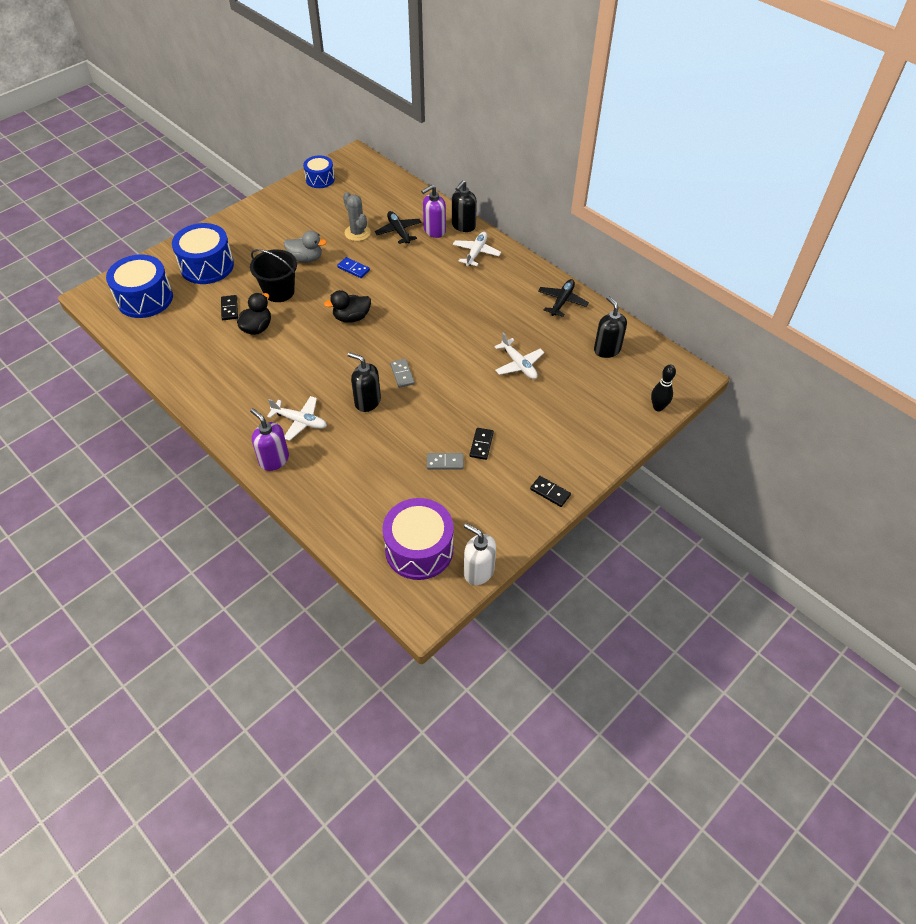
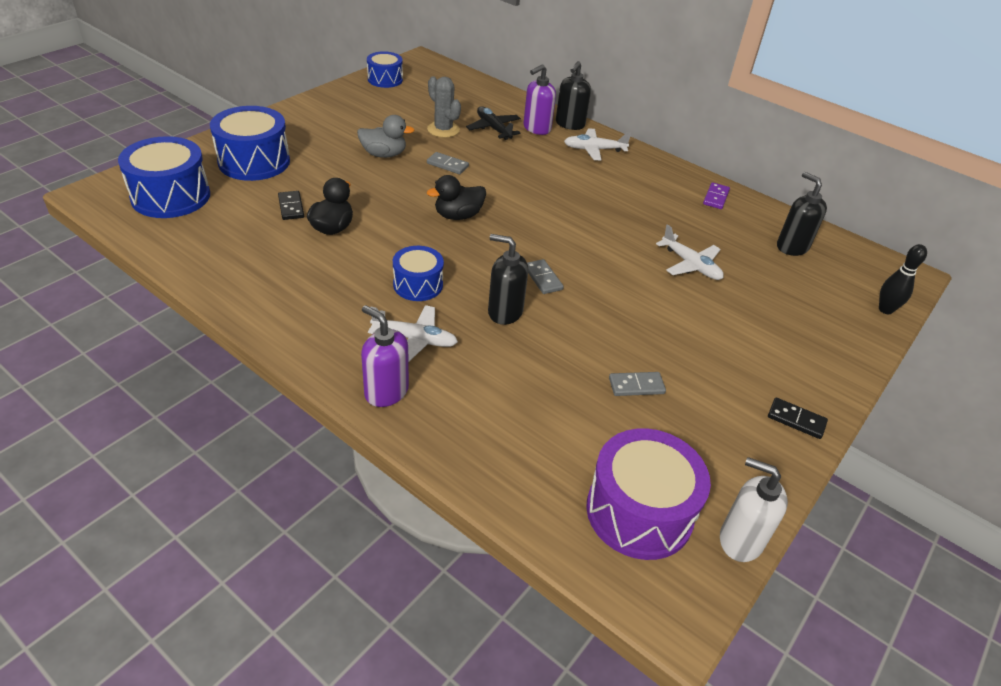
camera: 10 degrees left, 10 degrees down
(279, 291) = (355, 188): black bucket -> none
(310, 377) = (418, 285): none -> blue drum
(353, 269) = (447, 165): blue domino -> grey domino
(476, 253) = (594, 150): white plane -> white plane turned 105 degrees counterclockwise
(481, 445) = (678, 361): black domino -> none
(562, 301) = (715, 197): black plane -> purple domino

